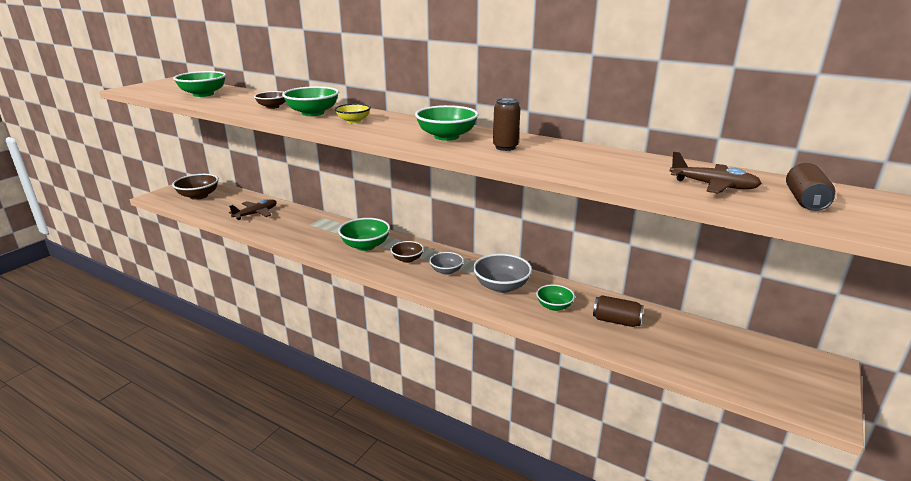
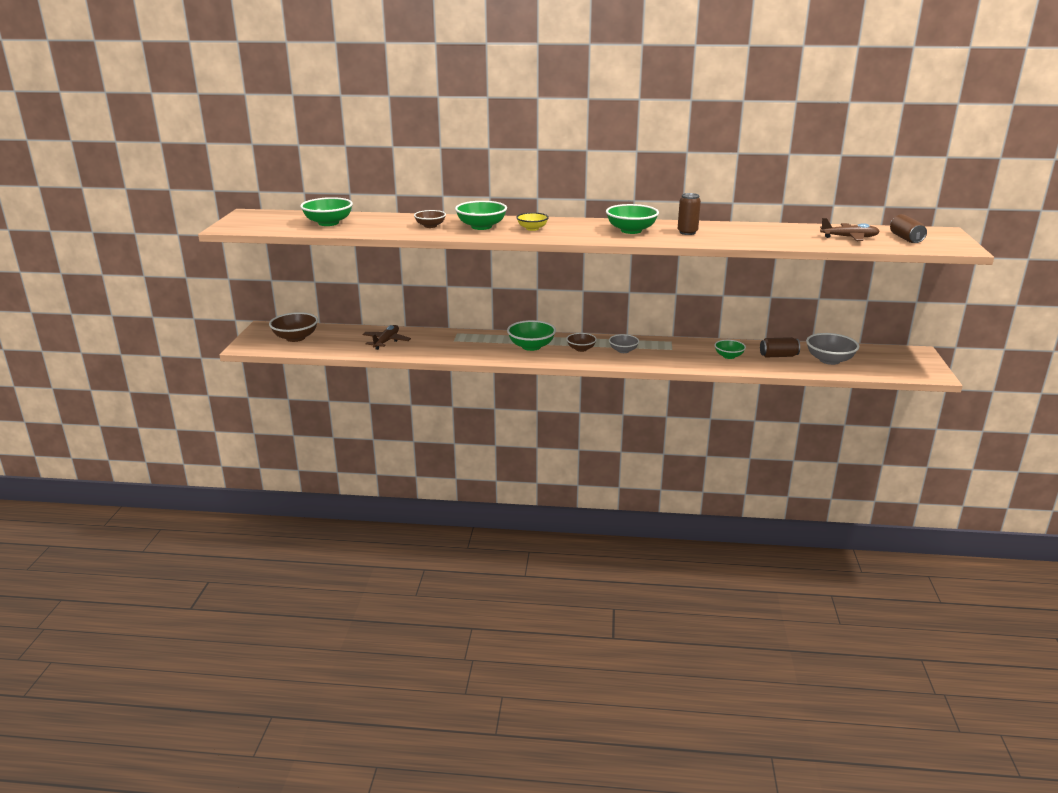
camera: 25 degrees left, 0 degrees up
(501, 286) = (677, 352): grey bowl -> grey bowl (829, 360)

